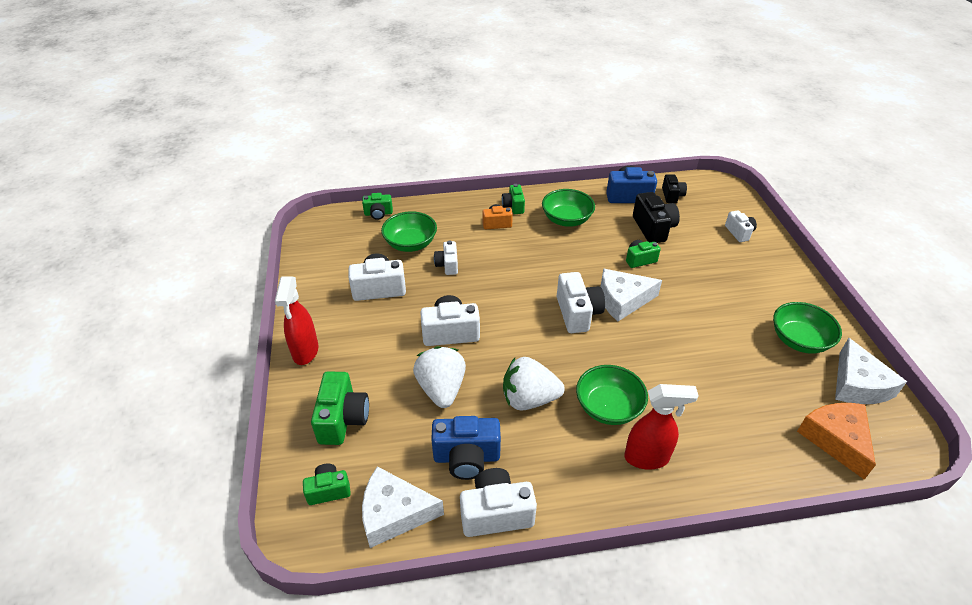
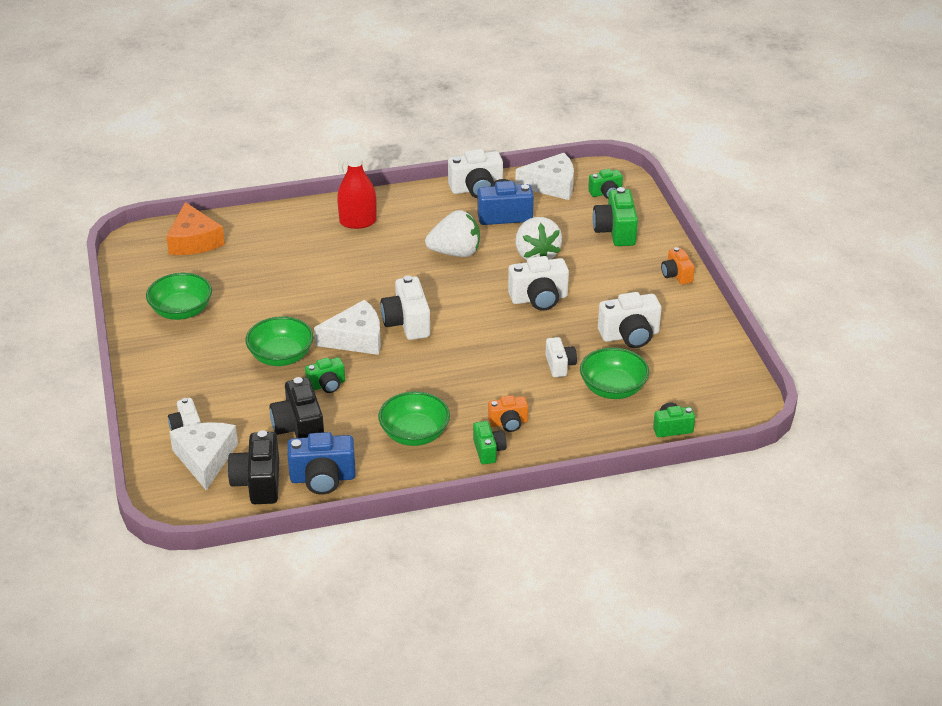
camera: 175 degrees right, 5 degrees down
(305, 352) = (676, 275): red spray bottle -> orange camera
(608, 407) = (384, 250): green bowl -> green bowl (281, 356)
(672, 195) = (258, 482): black camera -> black camera, size x1.64
(858, 384) = (147, 278): white cheese -> white cheese (205, 459)

